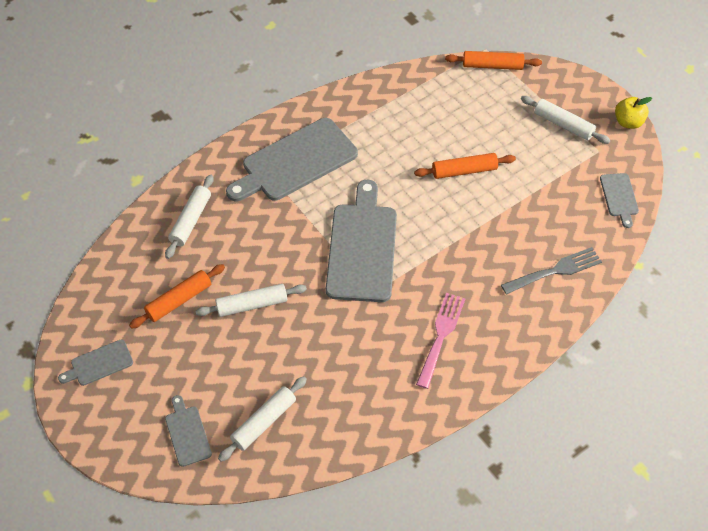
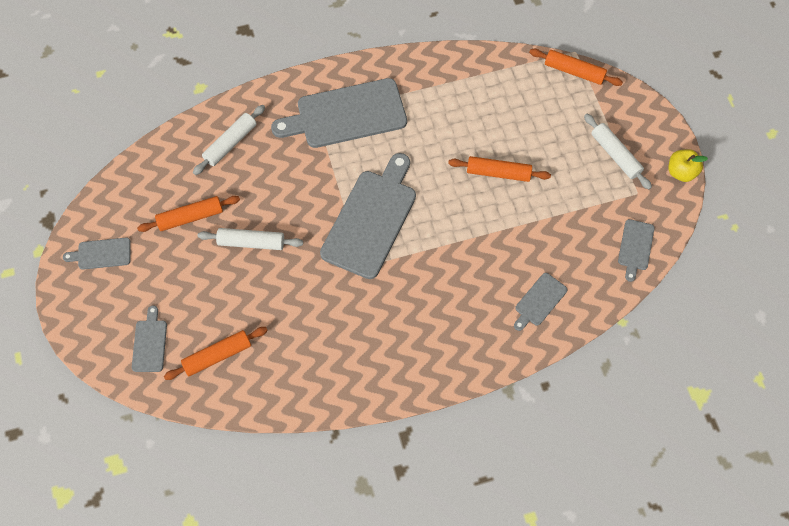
camera: 20 degrees right, 10 degrees up
(264, 422) = (217, 356): white rolling pin -> orange rolling pin
(441, 336) = (405, 329): pink fork -> none
(555, 271) = (539, 301): grey fork -> grey cutting board

